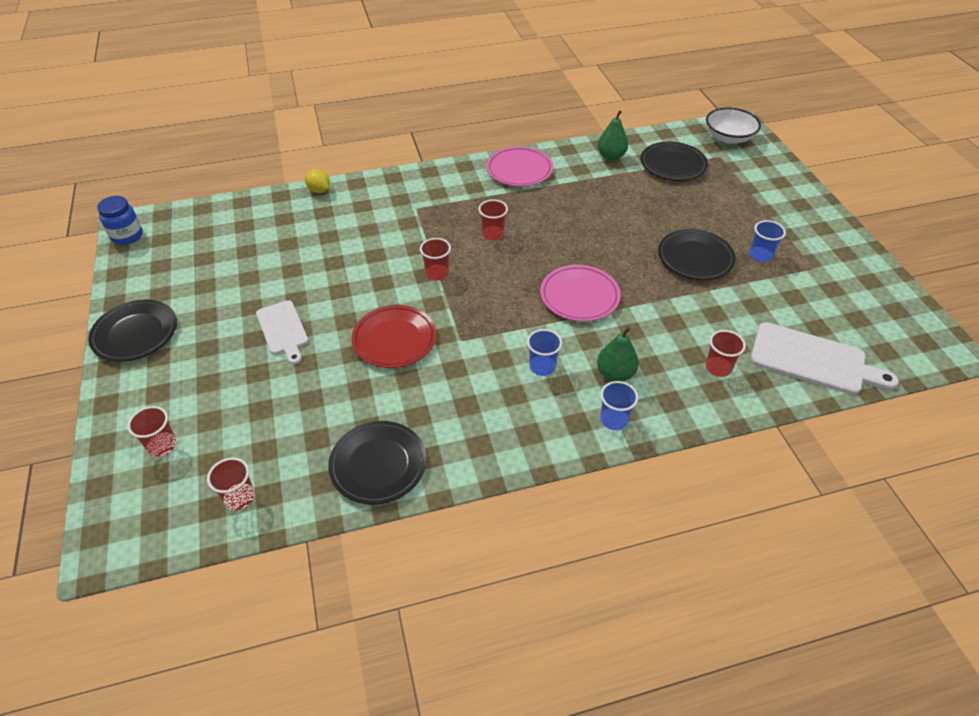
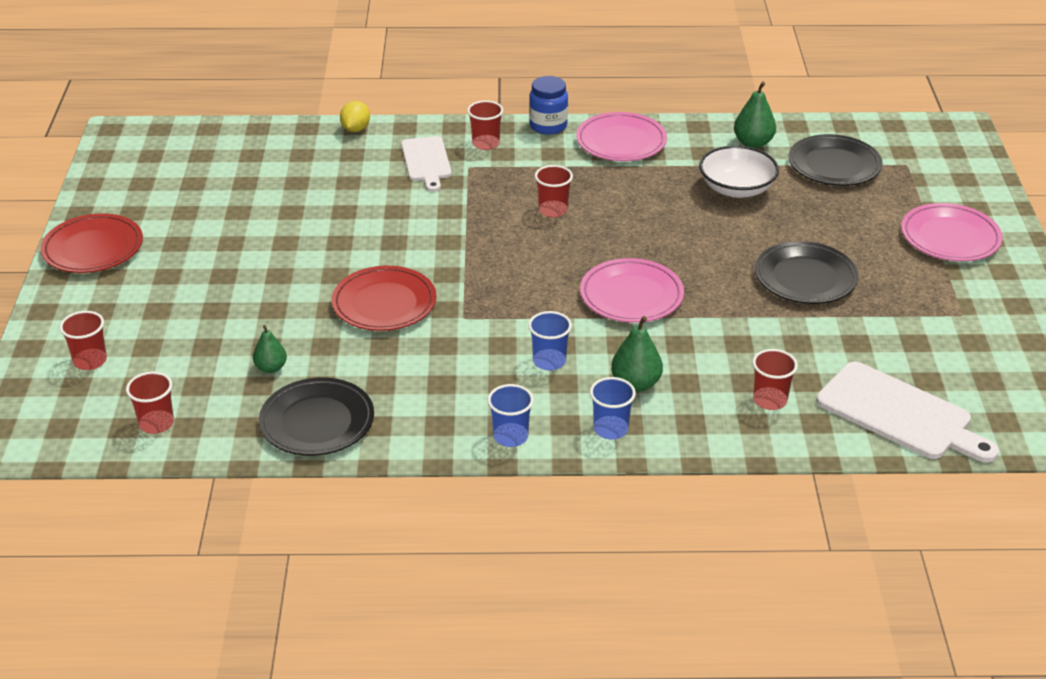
camera: 15 degrees right, 10 degrees down
(127, 236) = (113, 146): blue jar -> blue jar (548, 126)
(135, 334) = (93, 248): black plate -> red plate
(283, 330) = (259, 272): white cutting board -> white cutting board (426, 161)
(319, 190) = (355, 129): yellow lemon -> yellow lemon turned 45 degrees clockwise
(322, 419) = (271, 368): none -> green pear
(437, 273) = (464, 243): red cup -> red cup (485, 144)
(728, 137) = (933, 143): white bowl -> white bowl (736, 189)
(760, 255) = (896, 289): blue cup -> blue cup (510, 436)
(775, 208) = (950, 237): none -> pink plate

